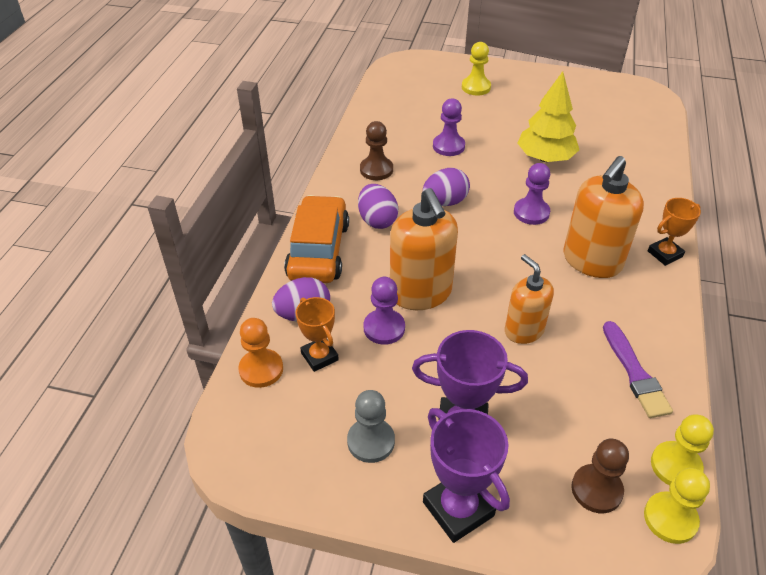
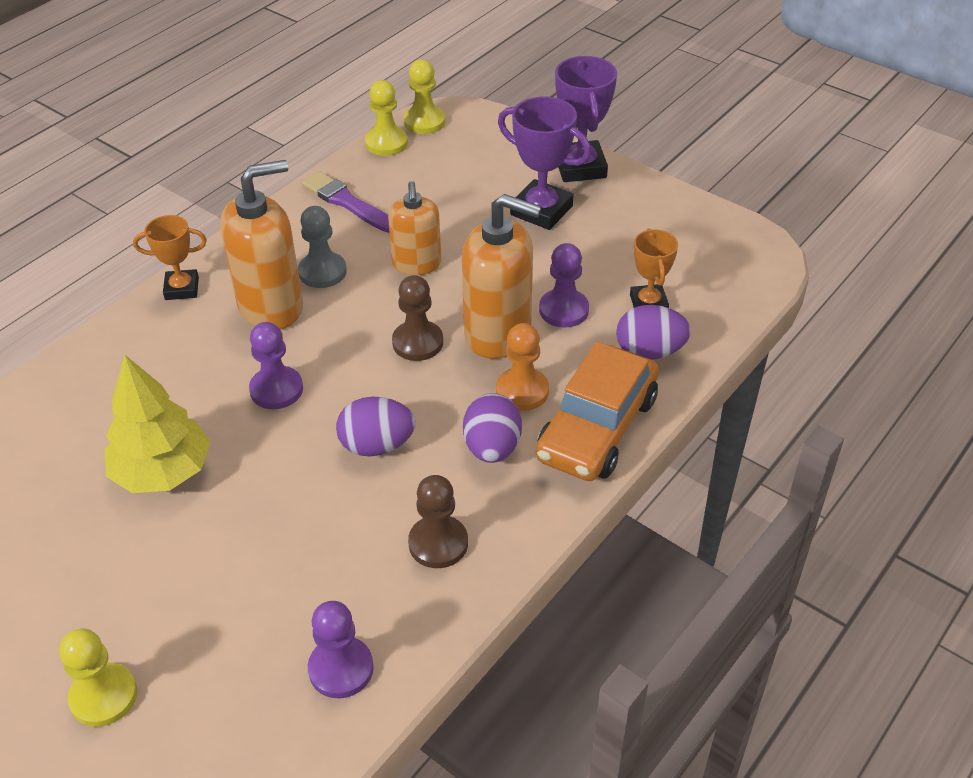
camera: 155 degrees left, 0 degrees up
(261, 369) = (716, 310): orange pawn -> orange pawn (522, 391)
(371, 441) = (629, 224): grey pawn -> grey pawn (322, 272)
(421, 293) = (498, 333): orange soap dispenser -> orange soap dispenser turned 105 degrees clockwise
(448, 146) = (286, 552): purple pawn -> purple pawn (341, 669)
(596, 490) = (462, 148): brown pawn -> brown pawn (417, 342)
(634, 372) = (347, 203): purple brush -> purple brush turned 60 degrees counterclockwise

